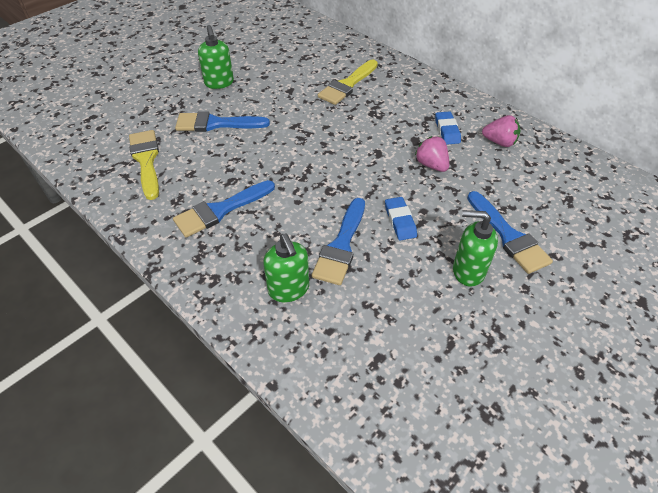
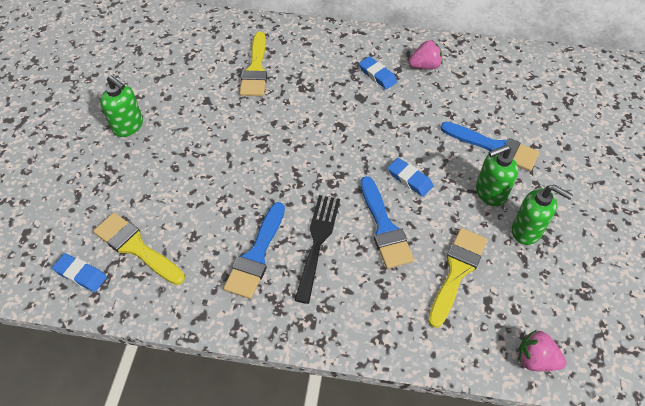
camera: 35 degrees left, 5 degrees up
(96, 159) = (81, 274): none -> blue eraser
(216, 124) = (168, 172): blue brush -> none
(276, 226) = (317, 242): none -> black fork
(289, 289) = (378, 289): green soap dispenser -> green soap dispenser (527, 231)
(373, 316) = (457, 271): none -> yellow brush
(431, 165) = (391, 114): pink strawberry -> pink strawberry (535, 359)

